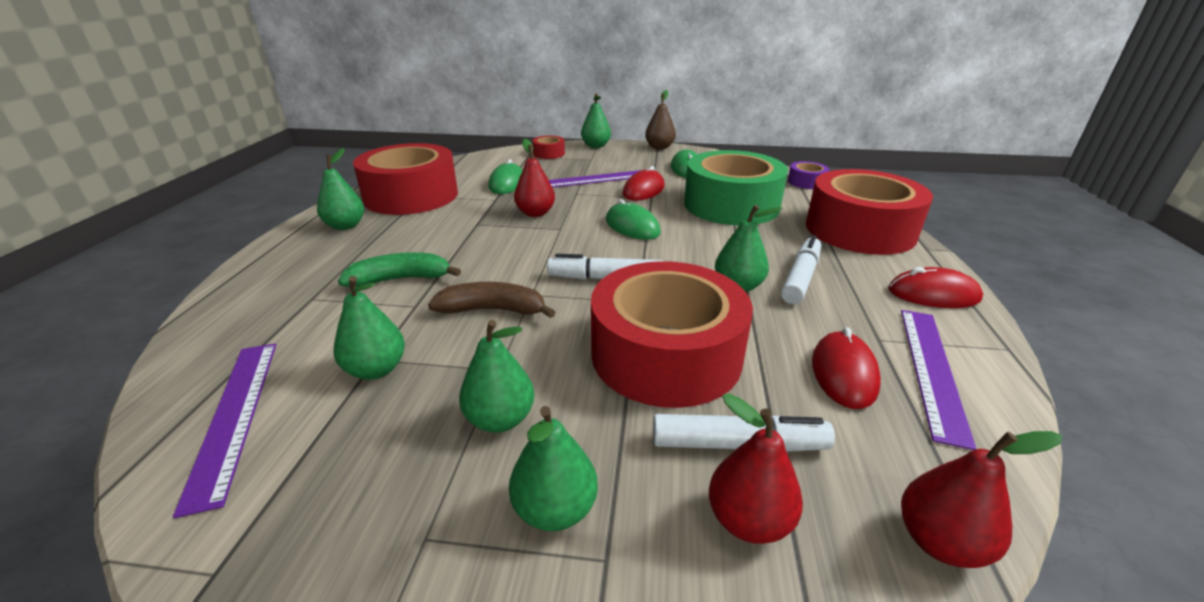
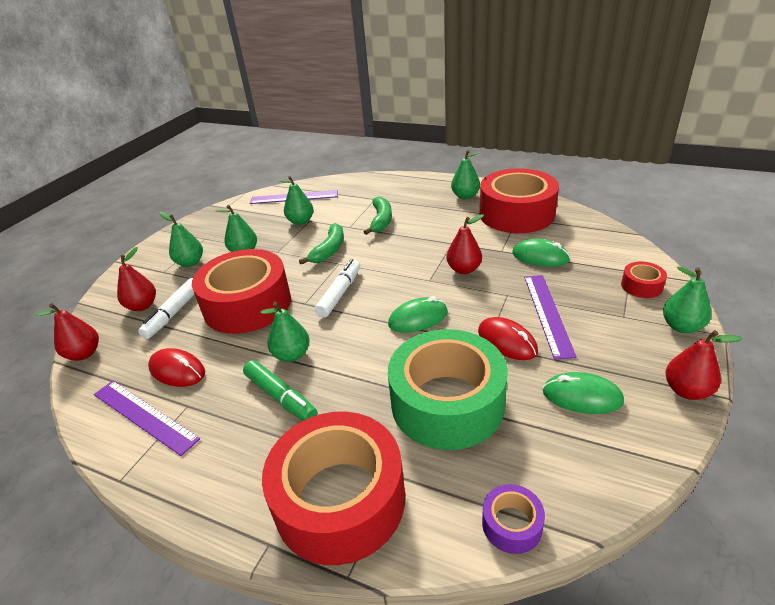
camera: 110 degrees right, 5 degrees up
(493, 310) = (329, 250): brown banana -> green banana
(659, 147) = (686, 390): brown pear -> red pear
(800, 278) = (281, 397): white marker -> green marker
(933, 294) = (201, 480): red mouse -> none

